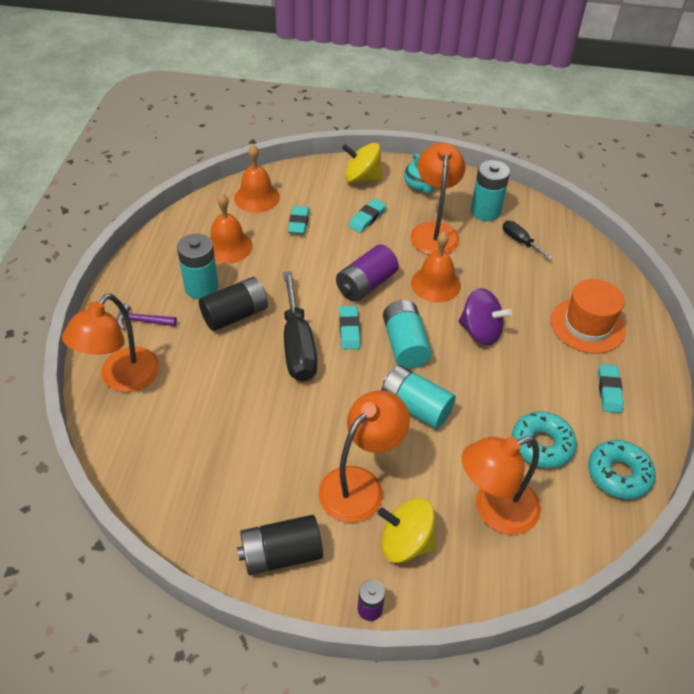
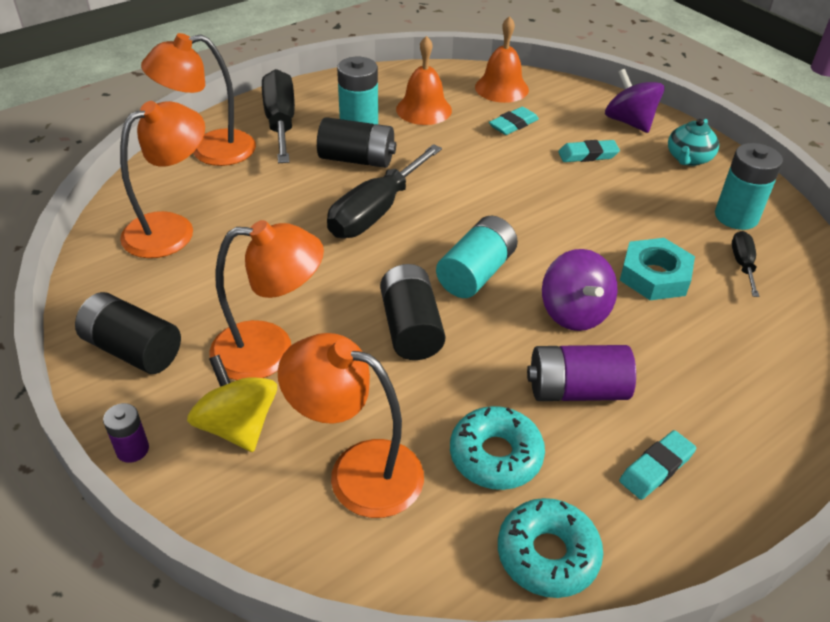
camera: 45 degrees right, 5 degrees down
(142, 321) = (280, 122): purple hammer -> black screwdriver
(349, 330) = (439, 229): turquoise eraser -> none
(362, 178) = (629, 122): yellow spinning top -> purple spinning top
(366, 284) = (508, 204): purple battery -> purple battery (576, 390)
(415, 407) = (411, 328): turquoise battery -> black battery
(434, 231) = (647, 202): orange lamp -> orange lamp (171, 229)
(435, 284) = (583, 244): orange bell -> none
(490, 279) = (654, 276): none -> turquoise nut
(587, 325) = (720, 389): orange hat -> none

